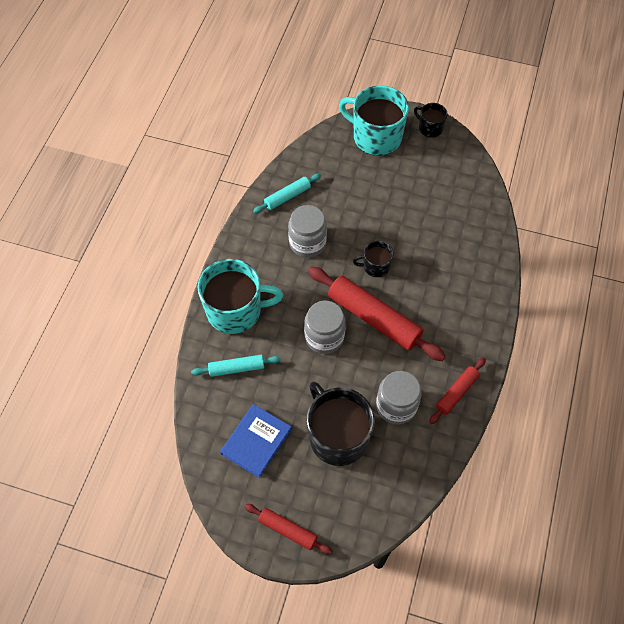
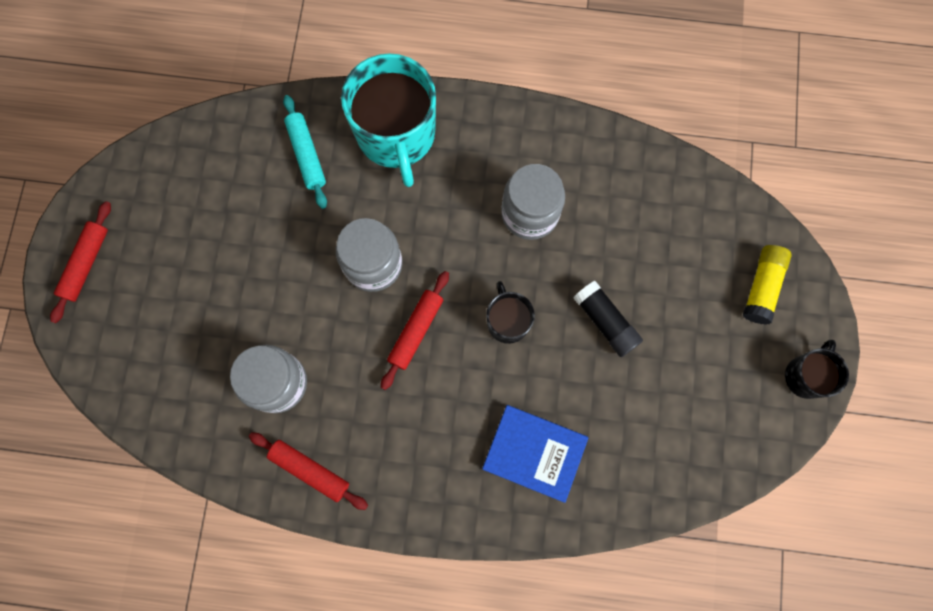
camera: 80 degrees right, 15 degrees up
(256, 441) = (203, 201): blue book -> blue book (534, 453)
(287, 196) = (608, 169): turquoise rolling pin -> none
(337, 436) = (222, 307): black mug -> none
(374, 318) = (416, 331): red rolling pin -> red rolling pin, size x0.53
(376, 137) = (762, 287): turquoise mug -> yellow glue stick
(384, 215) = (605, 322): none -> black glue stick

